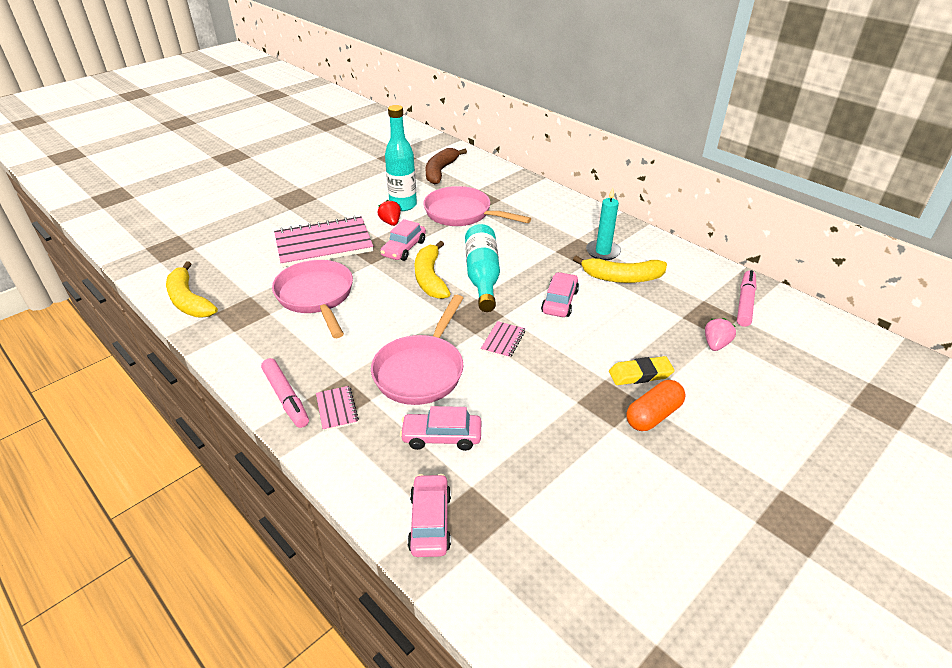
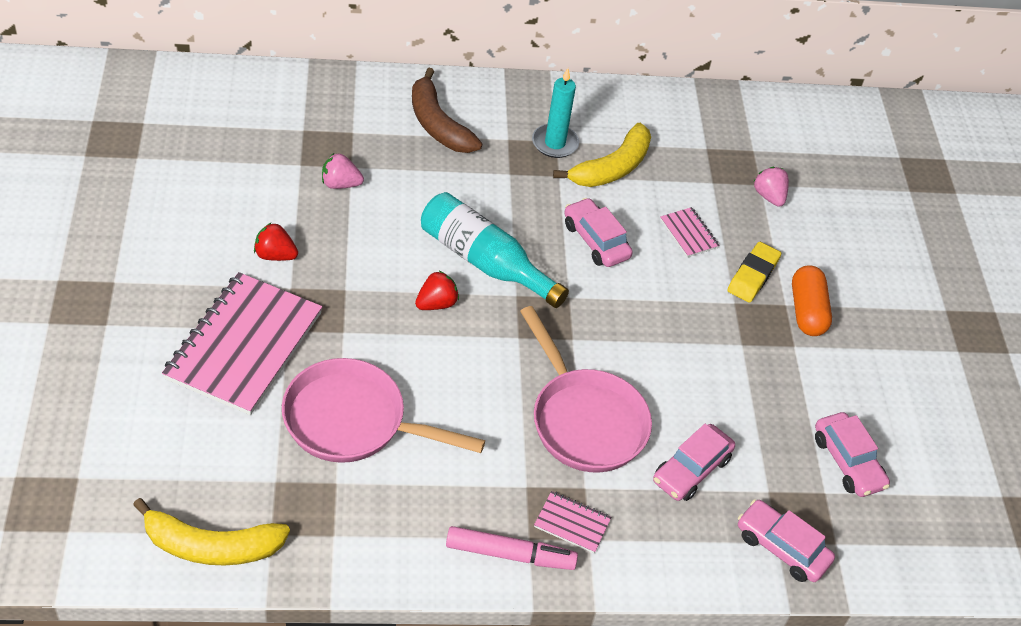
camera: 55 degrees left, 10 degrees up
(403, 205) = (250, 217): turquoise bottle -> none
(404, 248) = (349, 283): pink car -> pink car (847, 462)
(430, 278) = (436, 303): yellow banana -> red strawberry
(440, 171) = (214, 128): brown banana -> brown banana (438, 124)
(462, 214) = (340, 184): pink pan -> pink strawberry
(503, 341) = (607, 327): pink notebook -> pink notebook (689, 233)
(745, 303) = (740, 128): pink marker -> none

